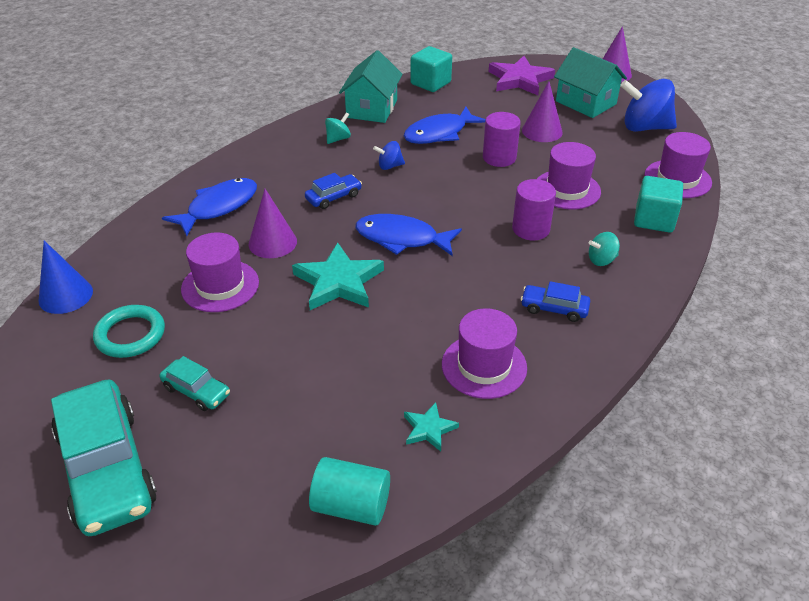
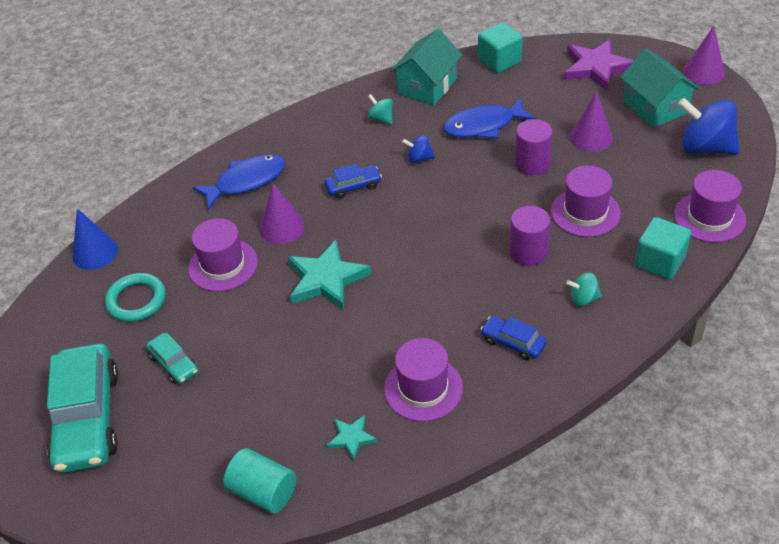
camera: 20 degrees right, 5 degrees up
(338, 139) = (381, 119): turquoise spinning top -> turquoise spinning top turned 105 degrees counterclockwise
(402, 238) = (400, 243): blue fish -> none

